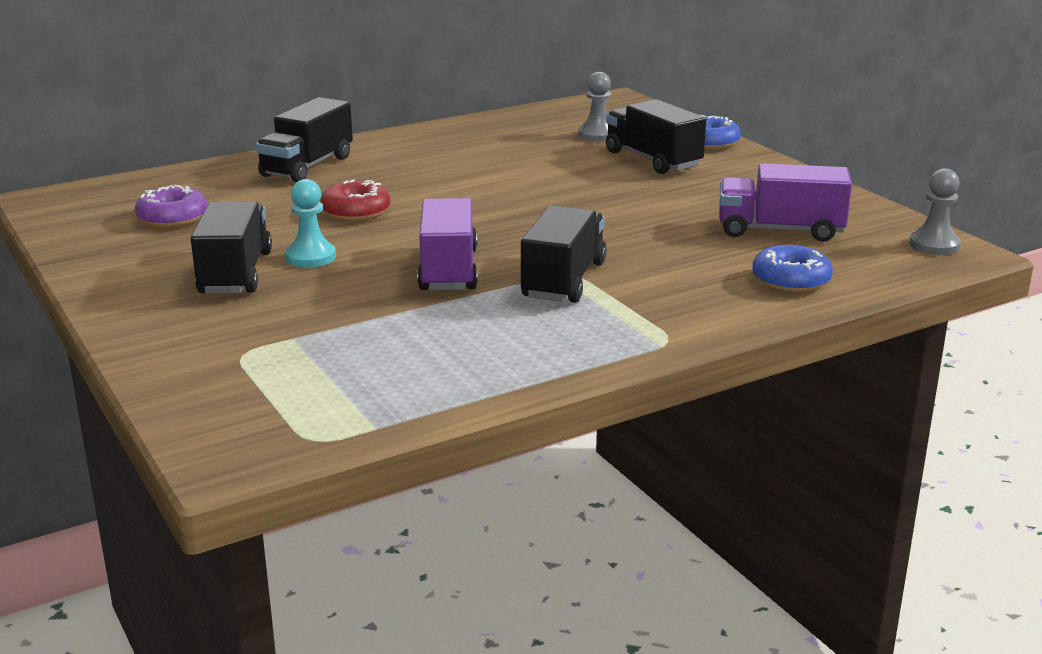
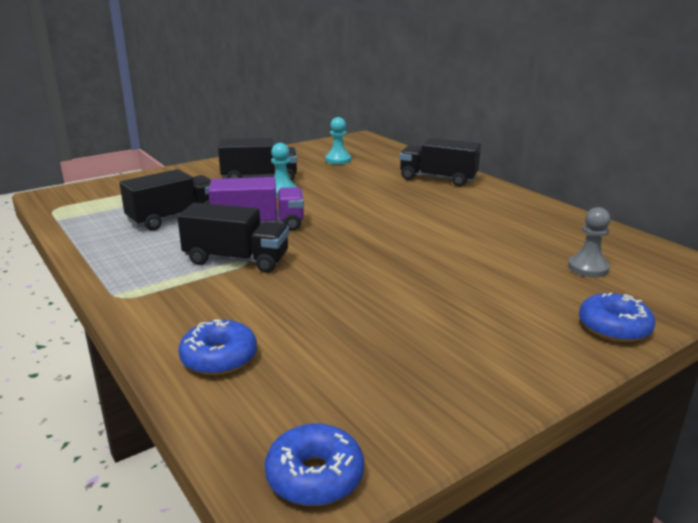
camera: 85 degrees right, 0 degrees up
(172, 218) = (338, 160): purple donut -> turquoise pawn
(356, 212) = (357, 196): red donut -> none
(653, 159) = (532, 295): black truck -> black truck (174, 218)
(780, 230) = (349, 359): purple truck -> none
(934, 245) = (314, 476): grey pawn -> blue donut

